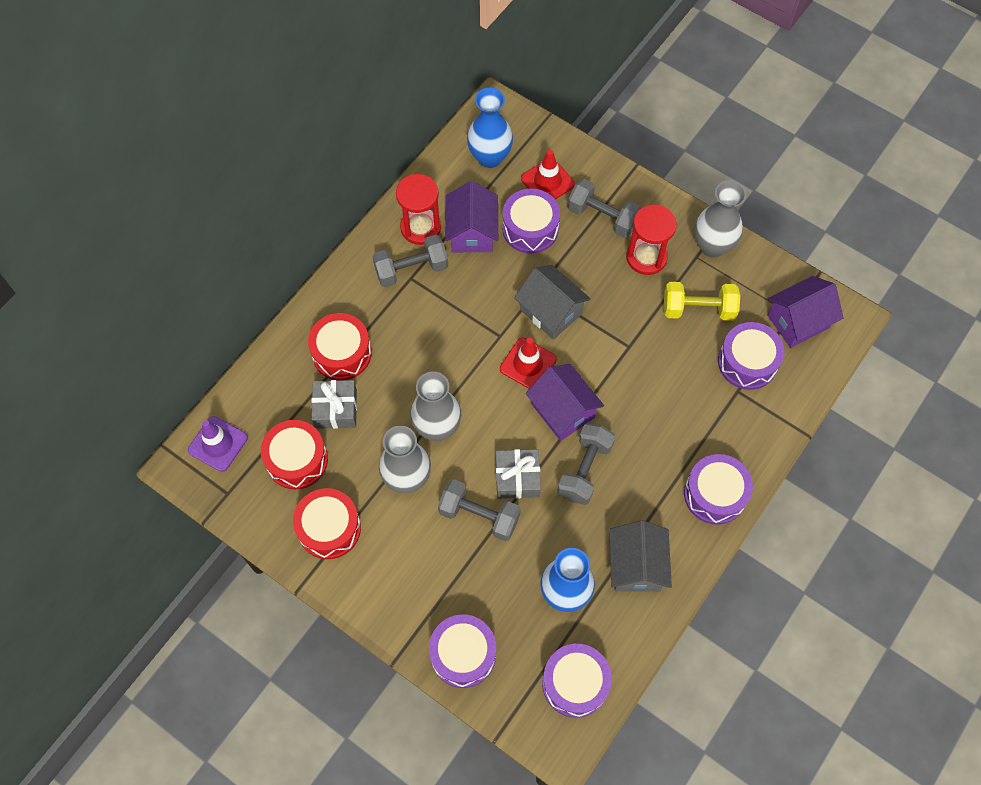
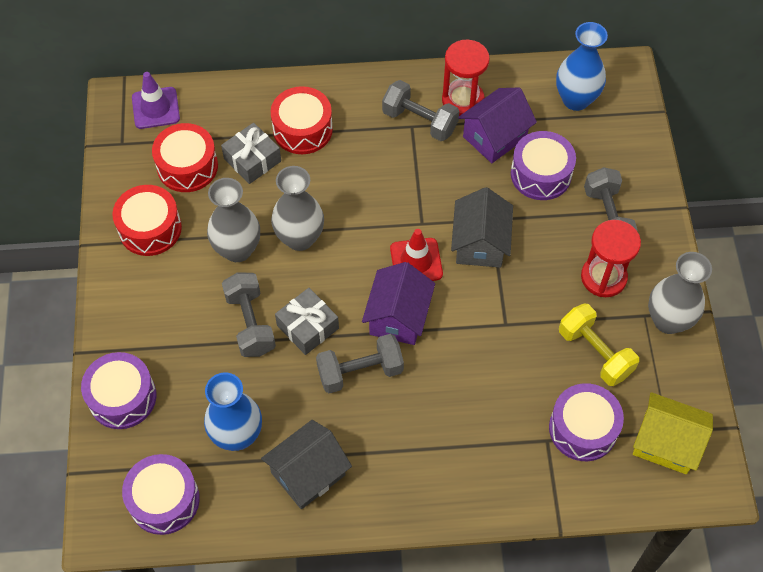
camera: 50 degrees right, 5 degrees down
(547, 181) = (597, 155): red traffic cone -> none
(715, 494) = (430, 491): purple drum -> none
(798, 321) = (665, 443): purple house -> yellow house

